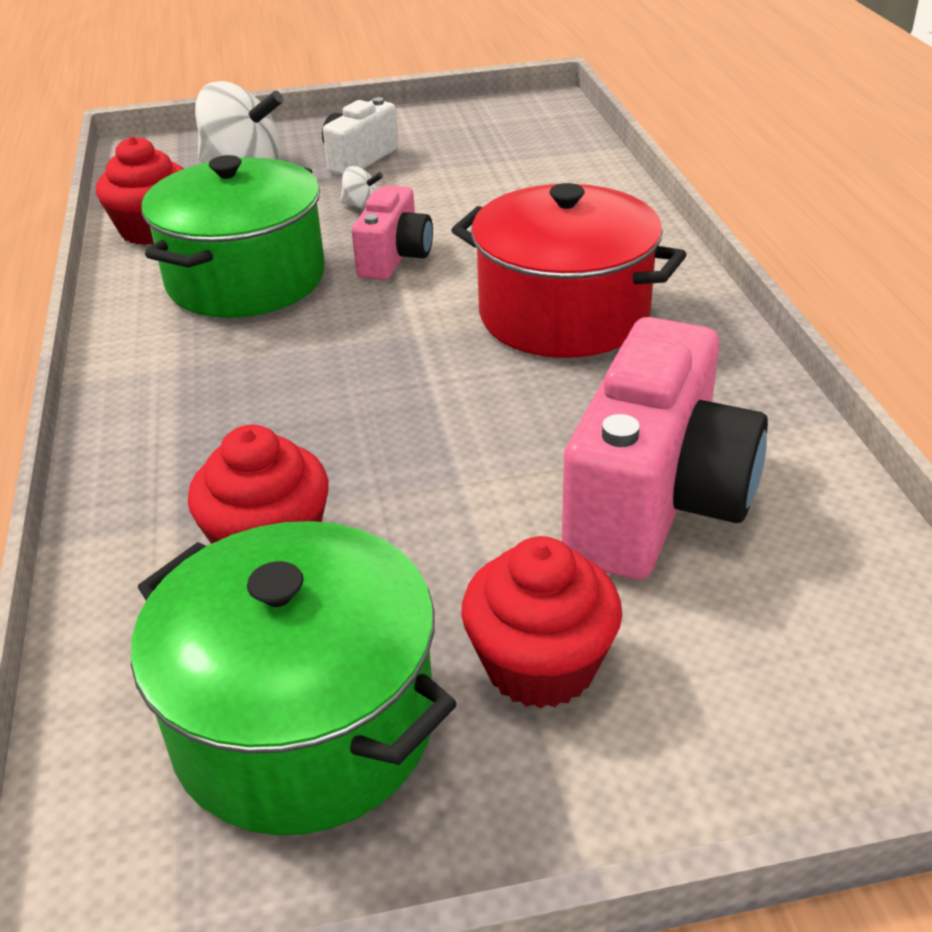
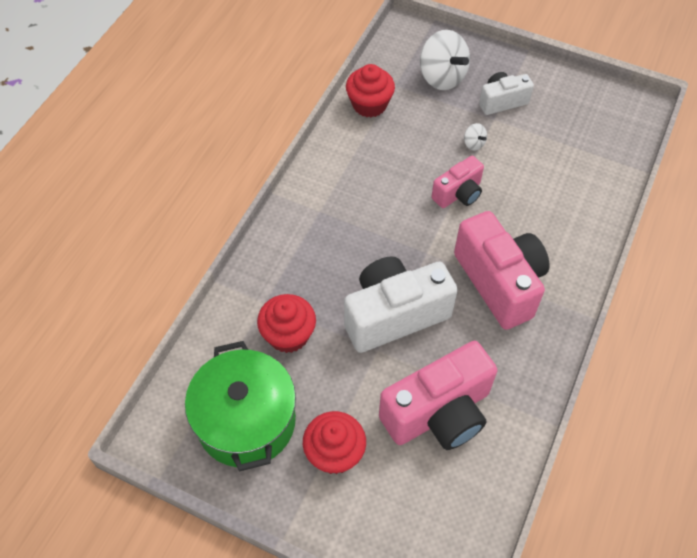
camera: 35 degrees right, 20 degrees up
(246, 279) = (384, 168): green pot -> none
(442, 424) = (394, 315): none -> white camera
(564, 314) = (499, 282): red pot -> pink camera

